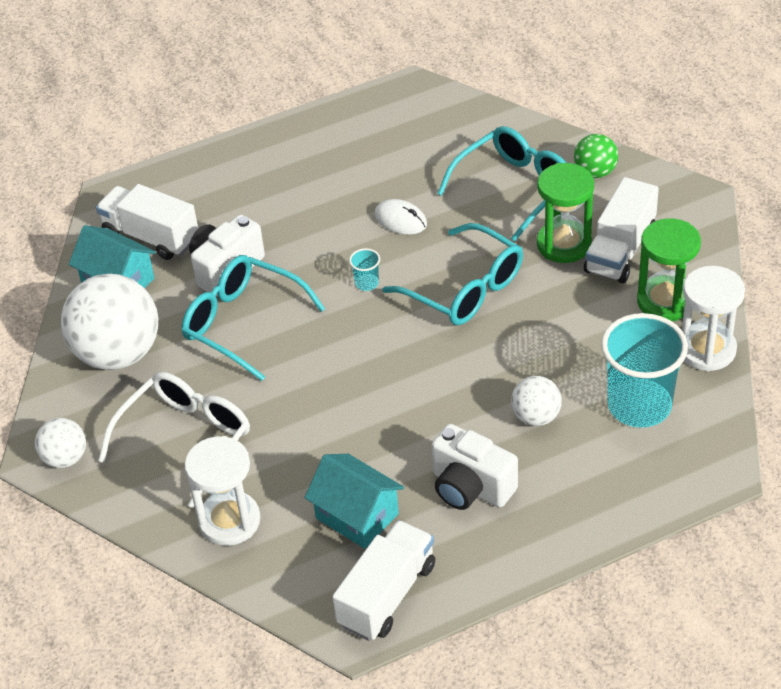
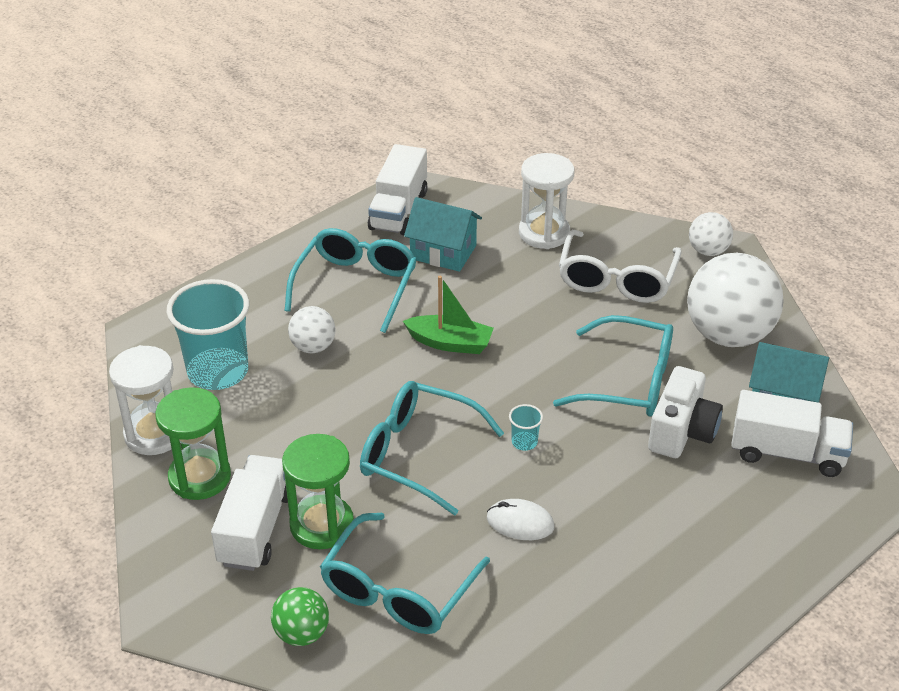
camera: 160 degrees right, 5 degrees down
(394, 395) = (450, 343): none -> green boat
(470, 487) = (356, 285): white camera -> turquoise glasses

